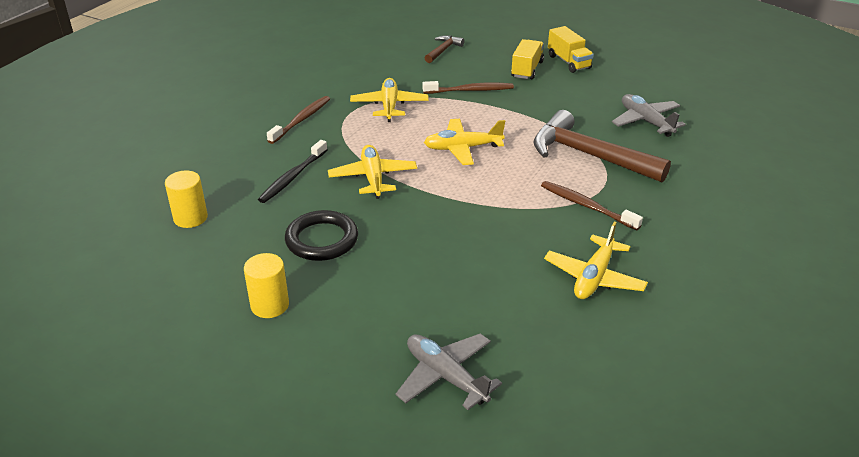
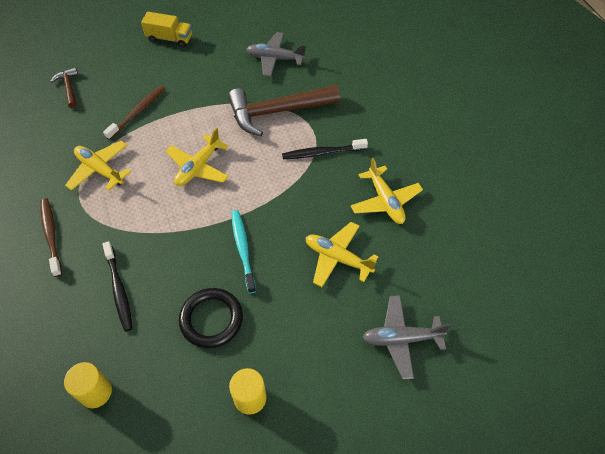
camera: 50 degrees left, 20 degrees up
(373, 178) = (175, 241): yellow plane -> yellow plane (337, 258)
(413, 218) = (243, 249): none -> turquoise toothbrush
(527, 69) = (151, 65): yellow truck -> none
(586, 206) = (322, 153): brown toothbrush -> black toothbrush

